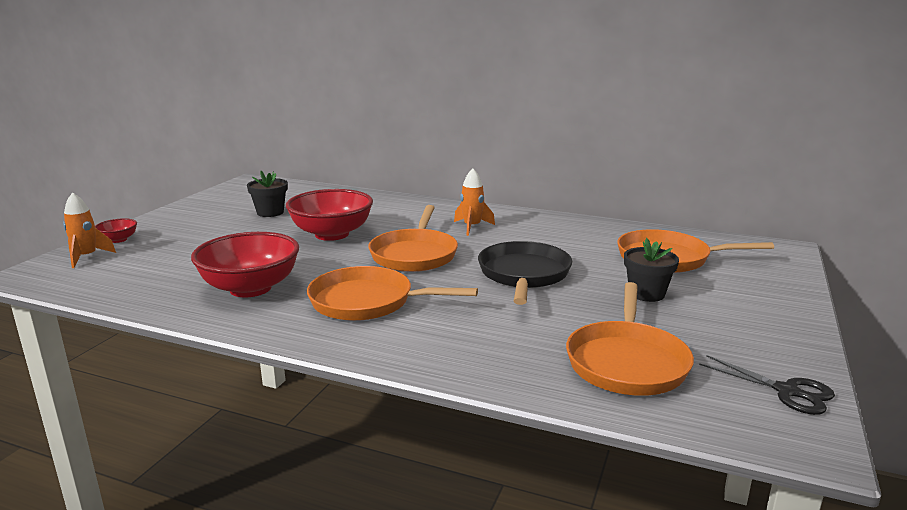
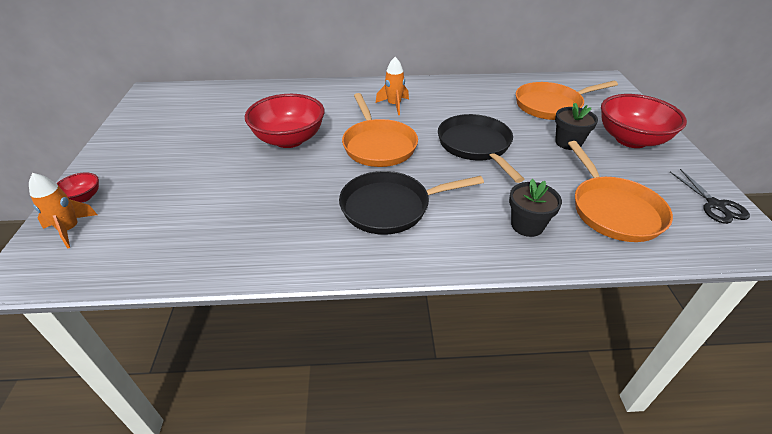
camera: 25 degrees left, 20 degrees up
(250, 288) = (278, 221): red bowl -> red bowl (631, 139)
(270, 212) = (208, 126): black flower pot -> black flower pot (527, 225)
(367, 302) = (390, 207): orange pan -> black pan
(786, 391) = (715, 205): black scissors -> black scissors turned 60 degrees clockwise

